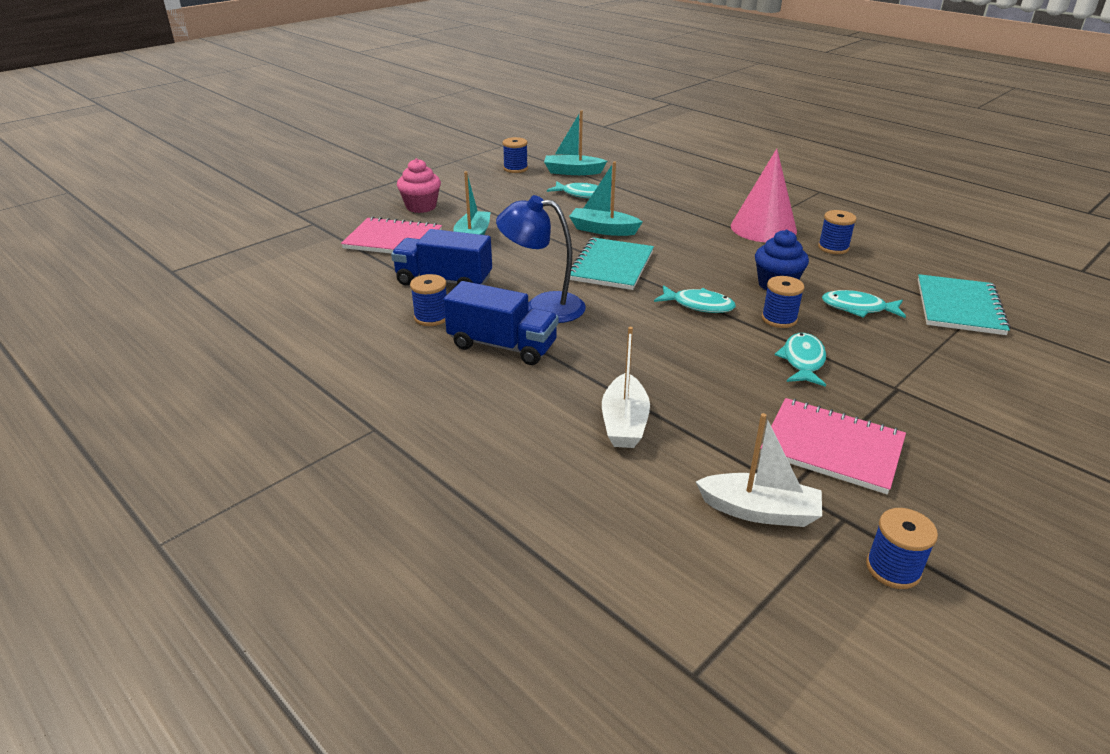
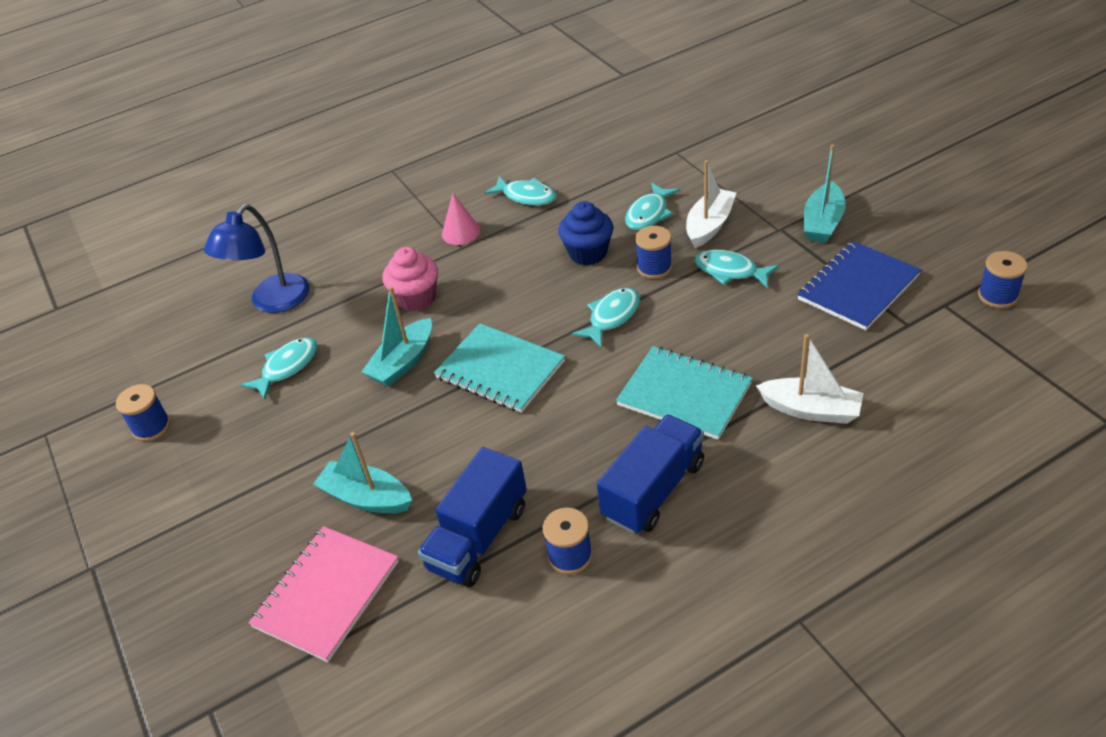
camera: 70 degrees left, 10 degrees up
(421, 206) = (225, 554): pink cupcake -> pink cupcake (416, 298)
(543, 306) = (576, 444): blue lamp -> blue lamp (272, 302)
(573, 172) = (205, 365): turquoise boat -> turquoise boat (822, 222)
(759, 511) = (936, 348): white boat -> white boat (709, 225)
(763, 228) = (461, 232): pink cone -> pink cone, size x0.53
(832, 447) = (858, 287): pink notebook -> blue notebook
(833, 248) = (526, 196): blue spool -> turquoise fish
(959, 307) = (663, 157): turquoise notebook -> turquoise notebook (684, 394)

